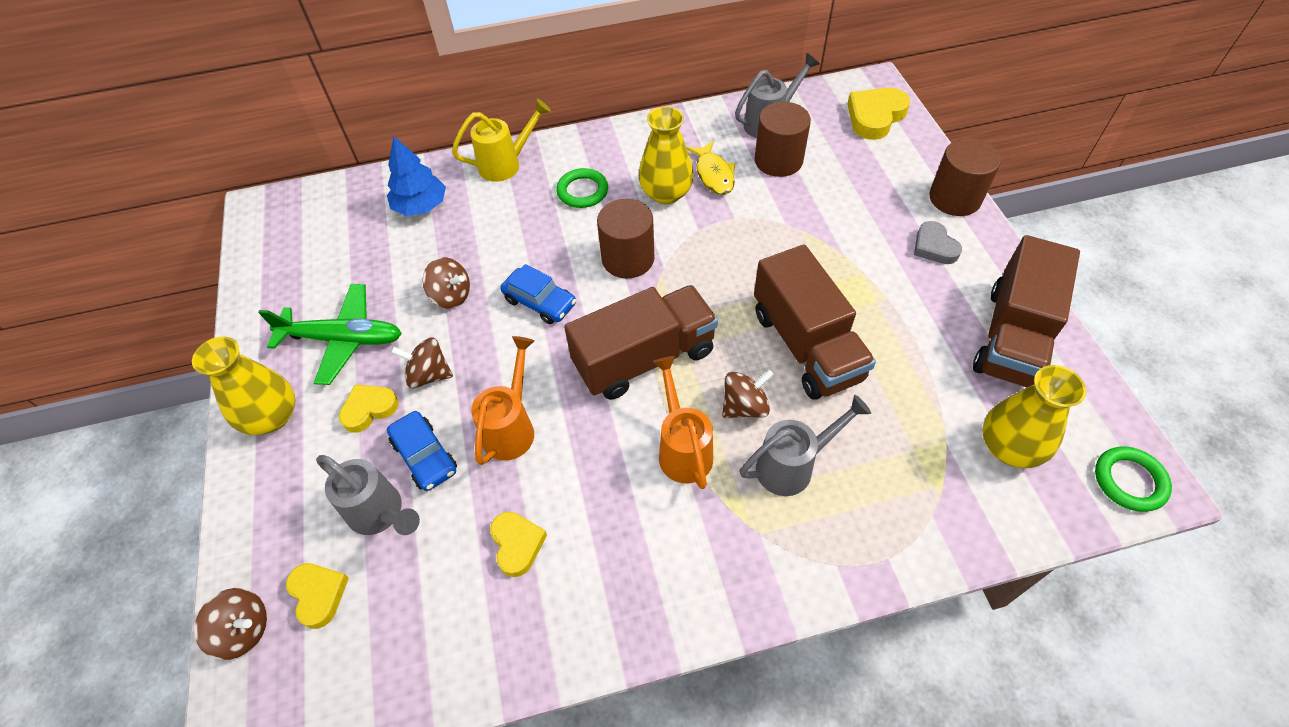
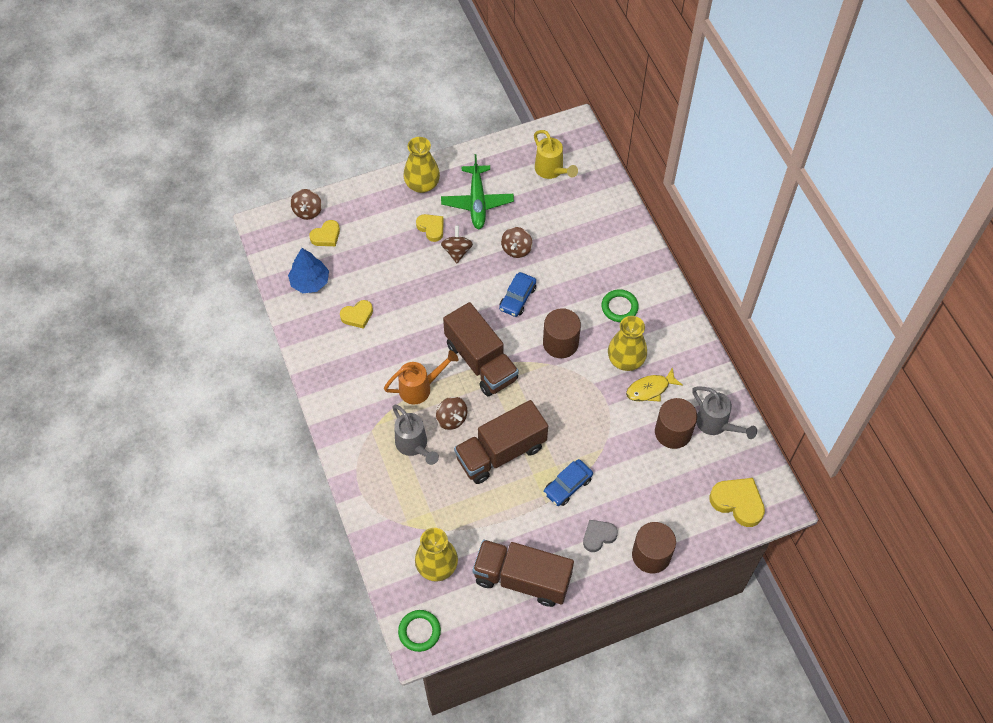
camera: 80 degrees right, 5 degrees up
(381, 514) = (369, 251): grey watering can -> none
(421, 206) = (590, 214): blue tree -> blue tree (310, 282)
(425, 456) = (404, 262): blue car -> blue car (567, 486)
(507, 164) = (639, 256): yellow watering can -> yellow watering can (552, 171)
(512, 427) = (426, 300): orange watering can -> none

